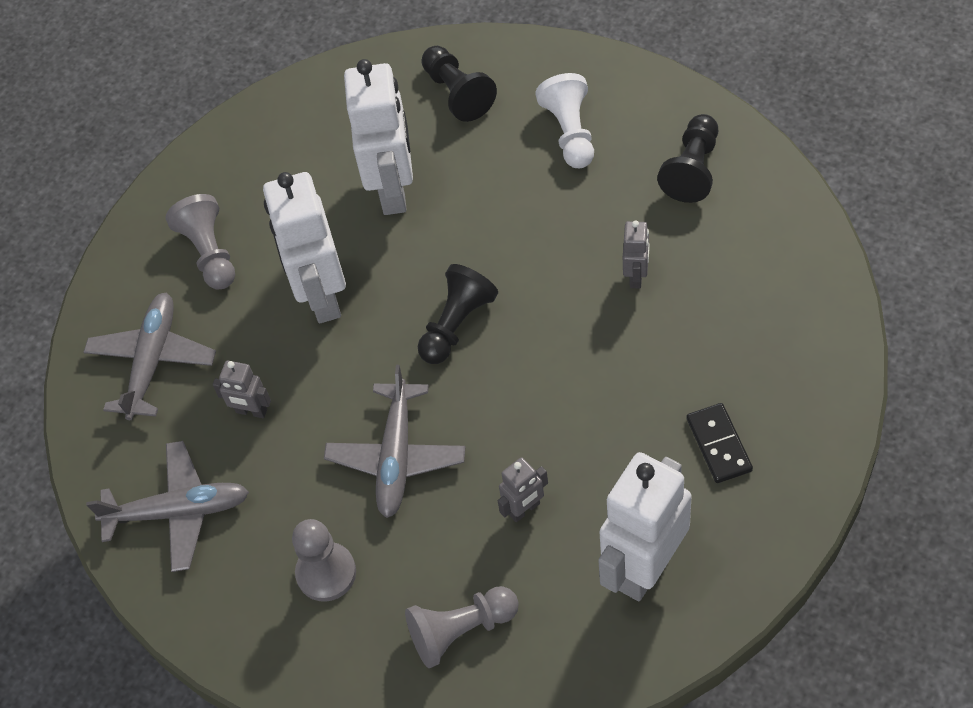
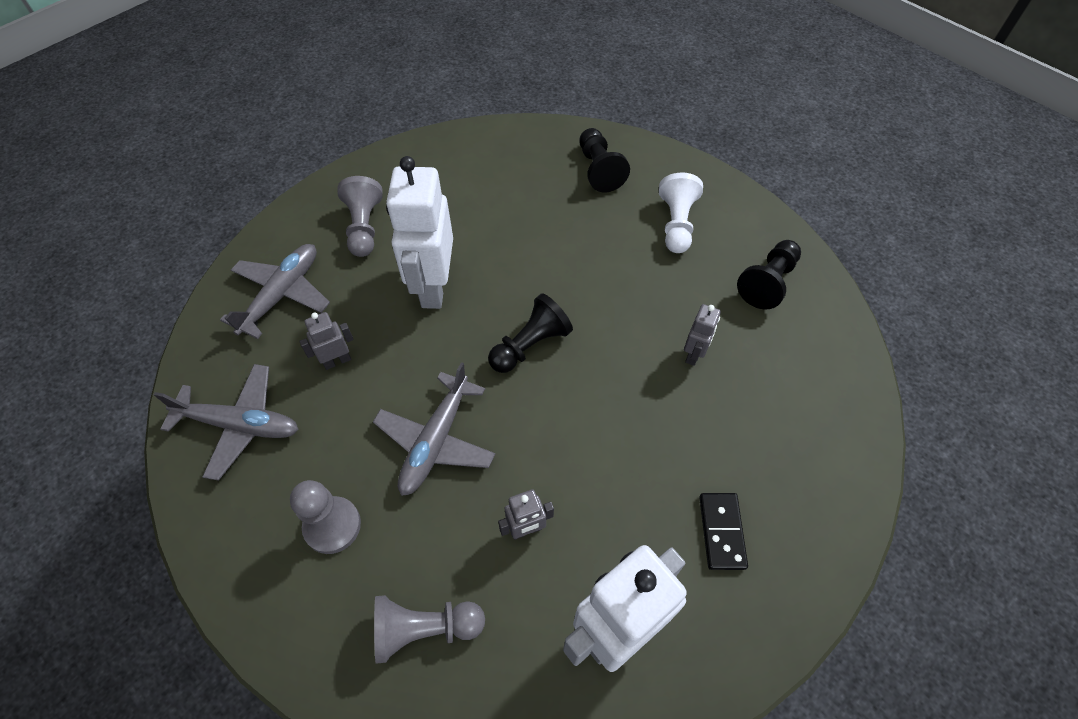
camera: 10 degrees right, 0 degrees up
(251, 411) = (337, 361): grey robot -> grey robot turned 120 degrees clockwise
(394, 189) = (522, 224): white robot -> none

